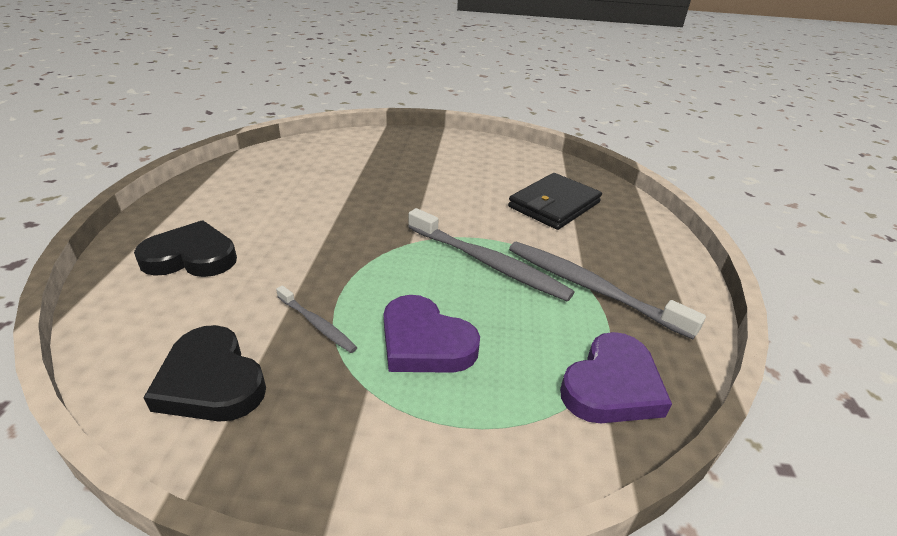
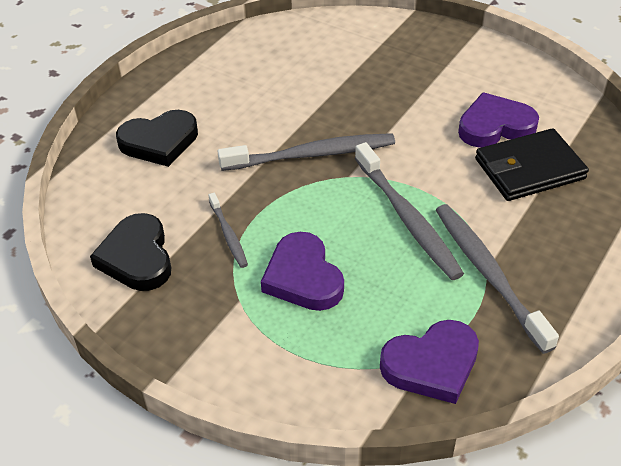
camera: 30 degrees right, 10 degrees up
(191, 257) = (159, 142): black heart -> black heart turned 135 degrees clockwise
(365, 233) = (312, 154): none -> grey toothbrush
(505, 183) = (495, 126): none -> purple heart

